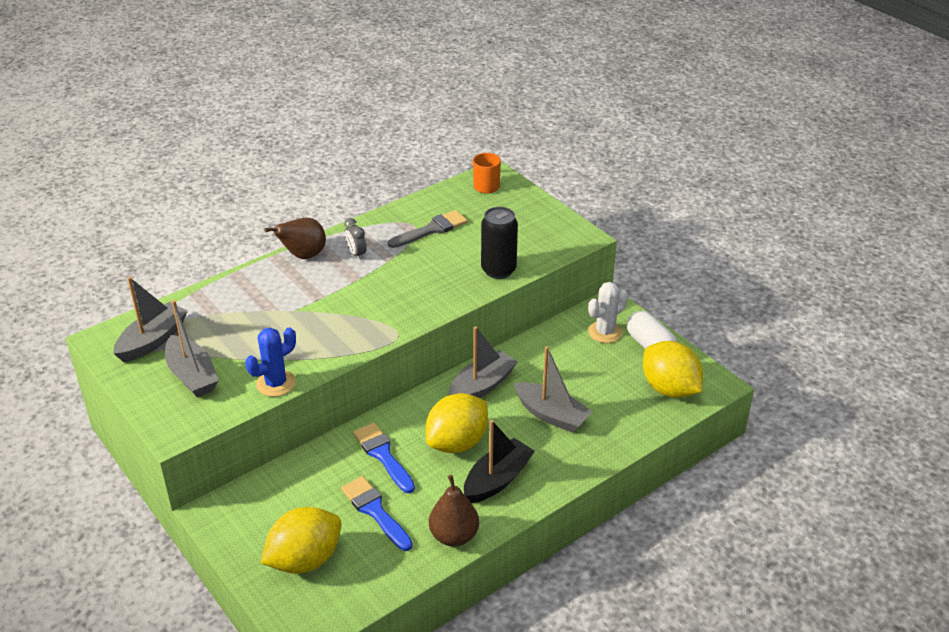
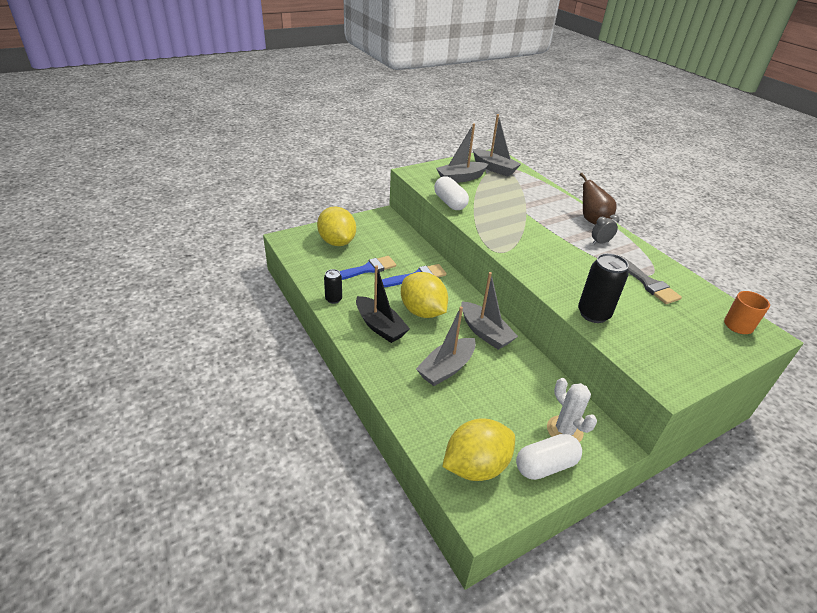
camera: 95 degrees right, 0 degrees up
(276, 383) = (450, 203): blue cactus -> white capsule
(454, 536) = (333, 299): brown pear -> black can

